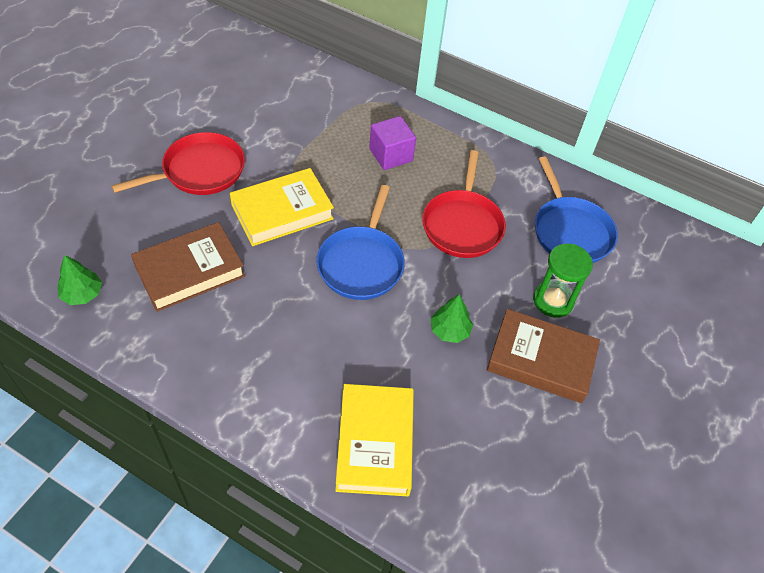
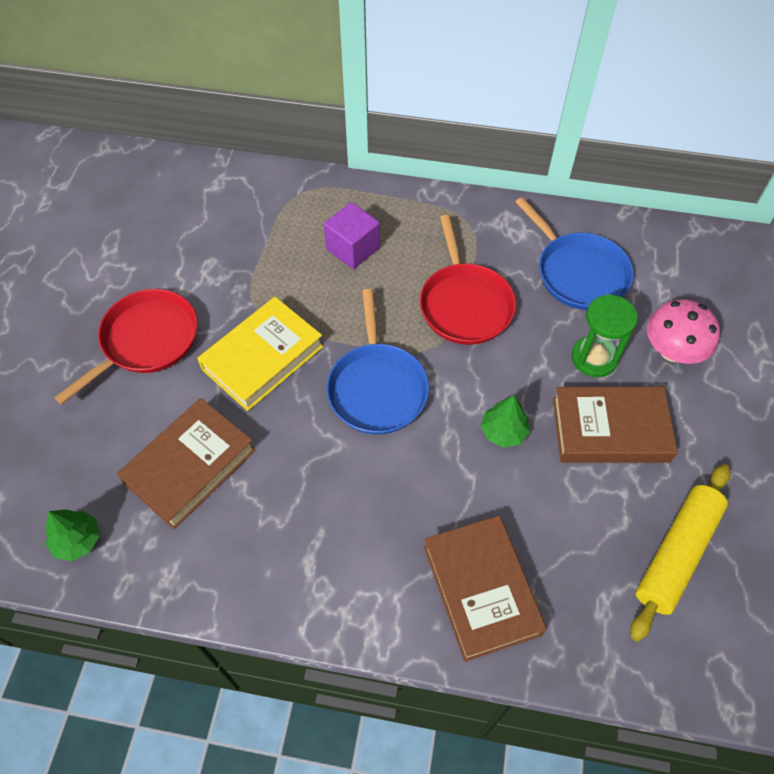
camera: 15 degrees left, 5 degrees up
(374, 443) = (481, 590): yellow book -> brown book
(553, 476) = (676, 554): none -> yellow rolling pin
(625, 317) = (672, 350): none -> pink mushroom

